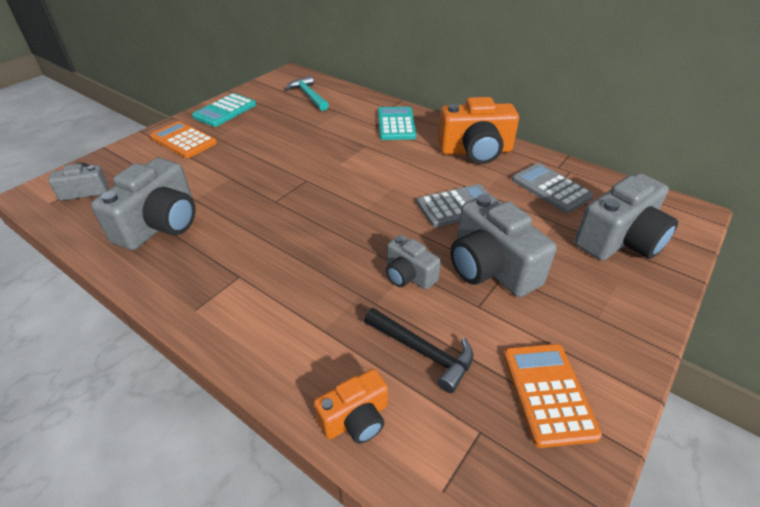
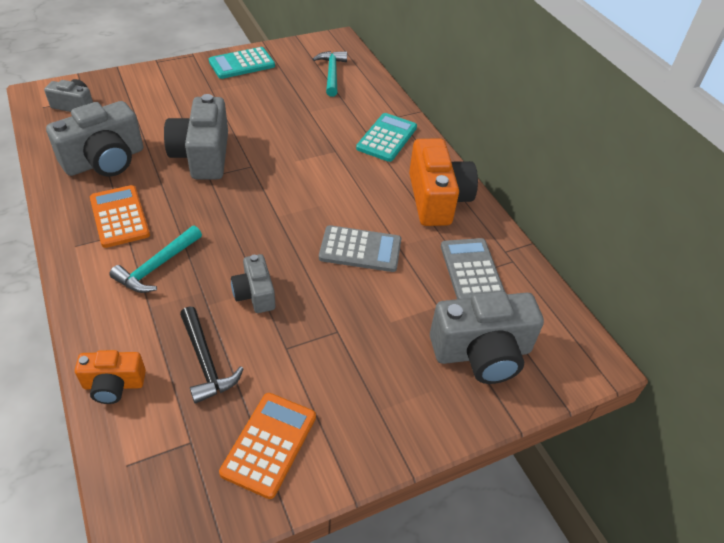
camera: 25 degrees right, 5 degrees up
(183, 140) = (183, 84): orange calculator -> orange calculator (119, 217)
(297, 292) = (157, 267): none -> turquoise hammer
(475, 151) = (437, 199): orange camera -> orange camera turned 120 degrees counterclockwise
(491, 267) = (331, 320): grey camera -> grey camera (203, 156)

